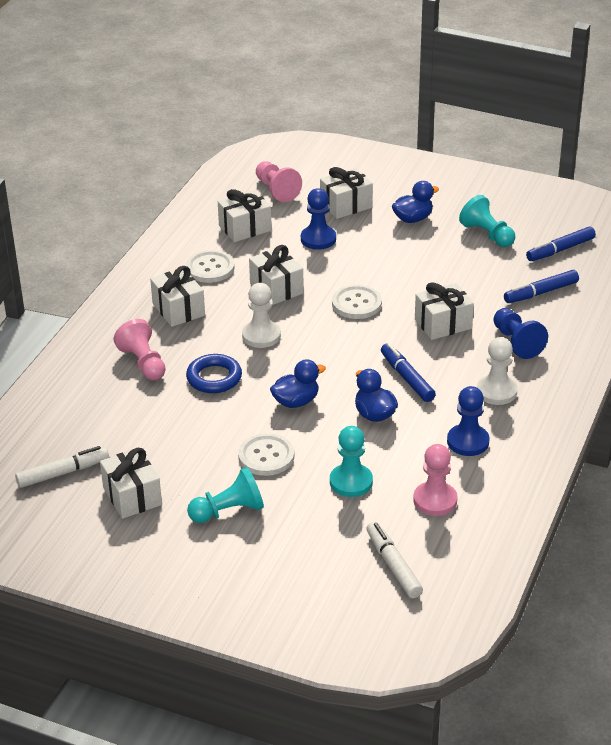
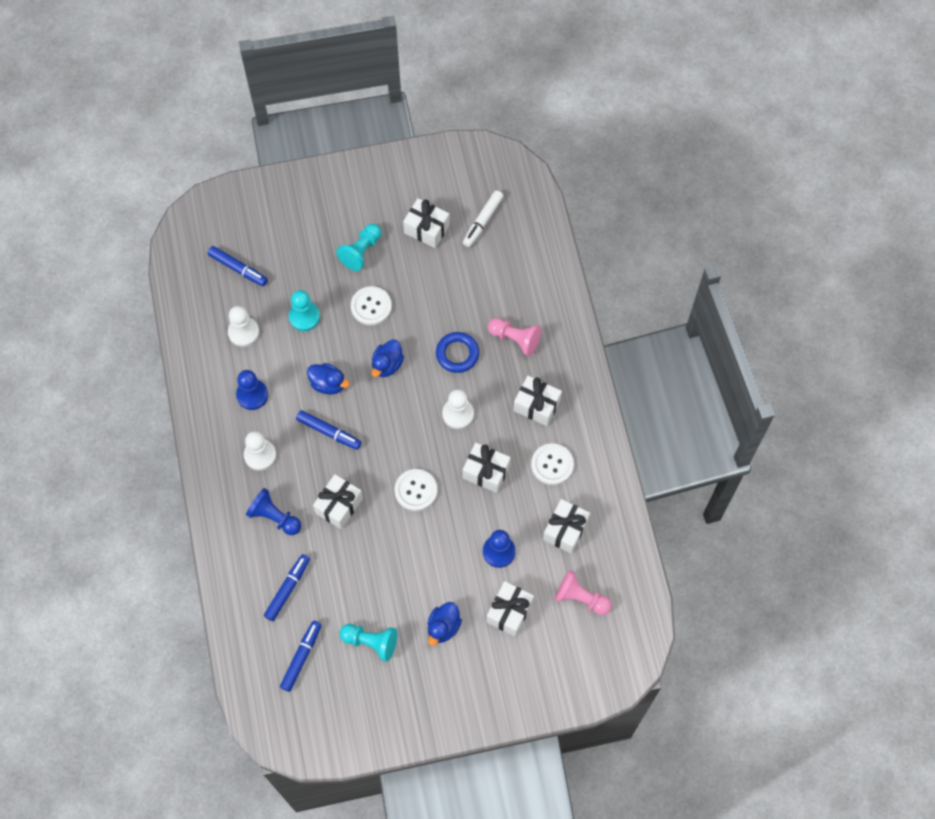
camera: 145 degrees right, 30 degrees up
(393, 565) = (238, 268): white marker -> blue marker
(435, 500) = (243, 332): pink pawn -> white pawn

